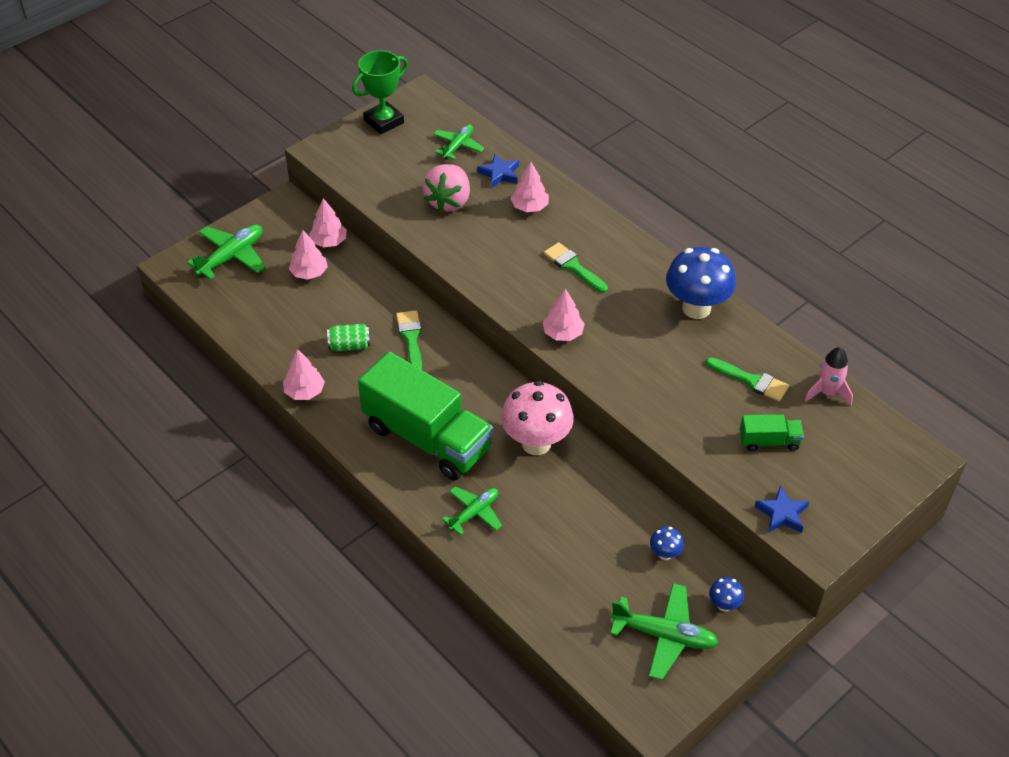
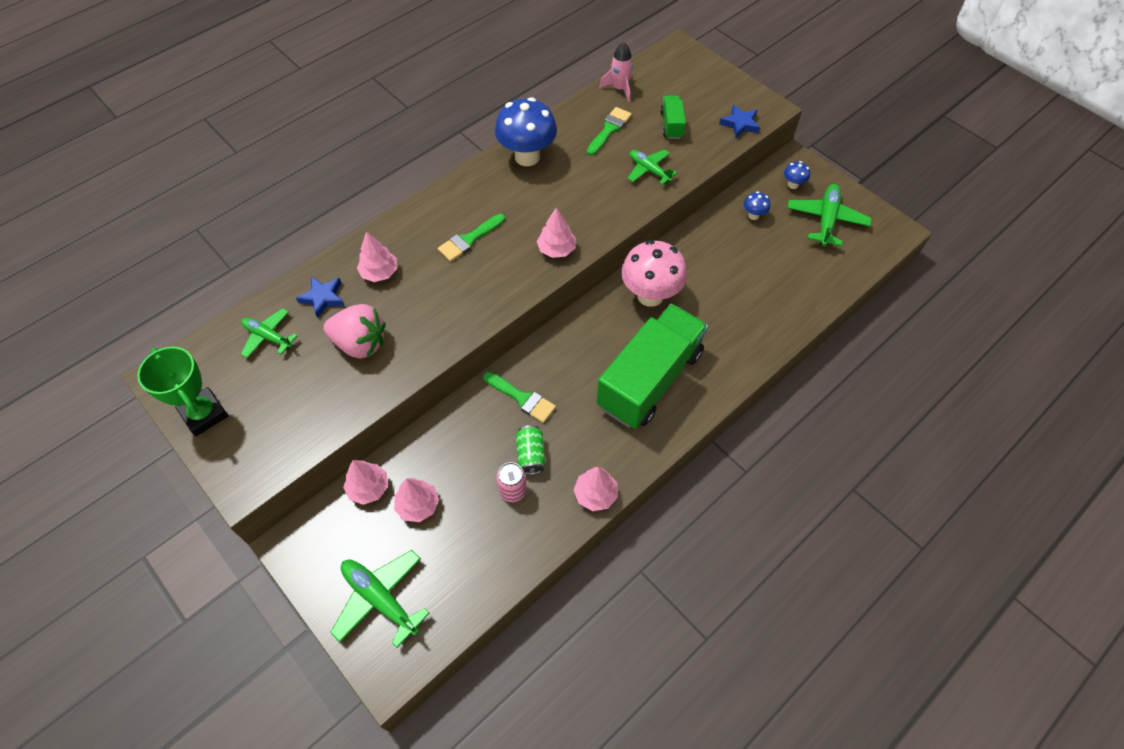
camera: 90 degrees left, 10 degrees up
(315, 334) = (513, 490): none -> pink can
(411, 338) = (522, 398): green brush -> green brush turned 135 degrees counterclockwise
(474, 513) = (731, 341): green plane -> green plane (649, 170)

